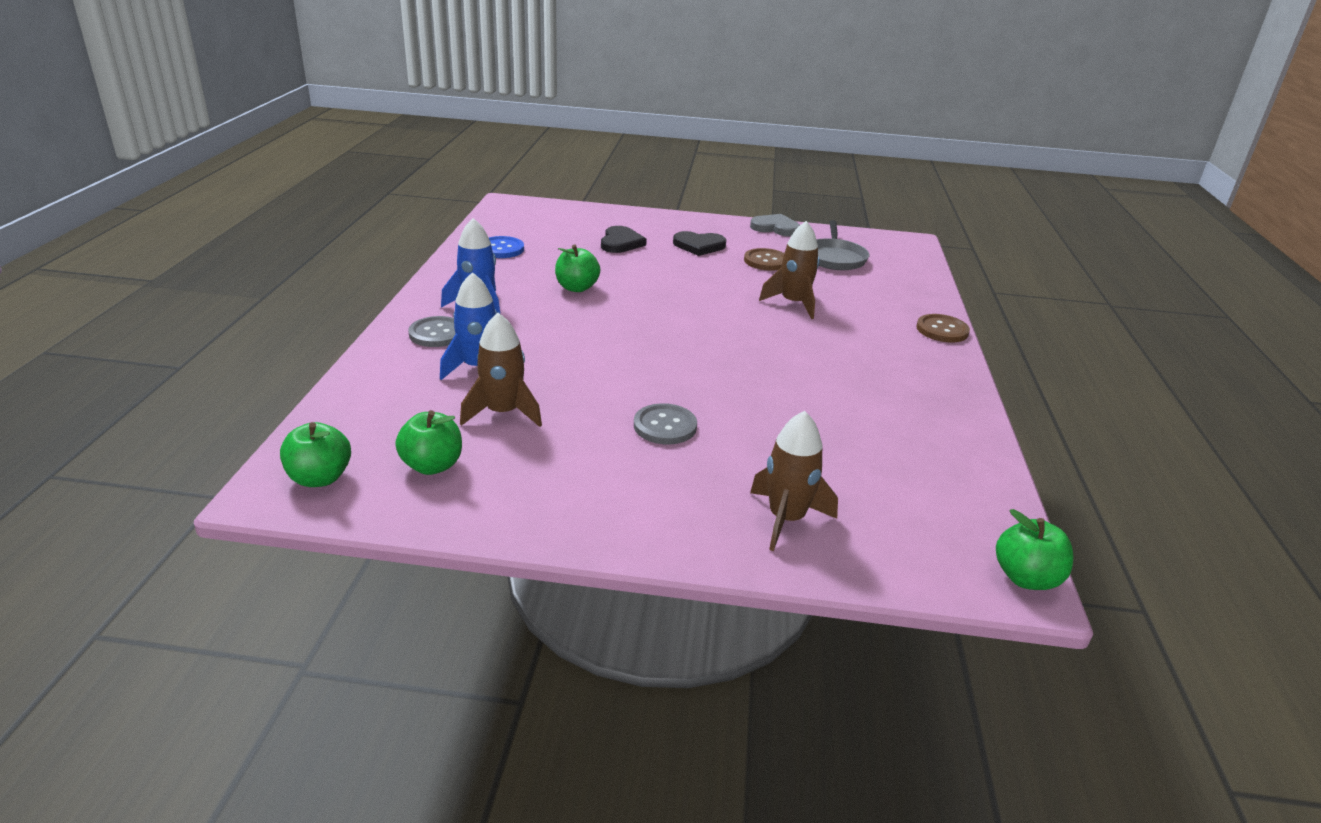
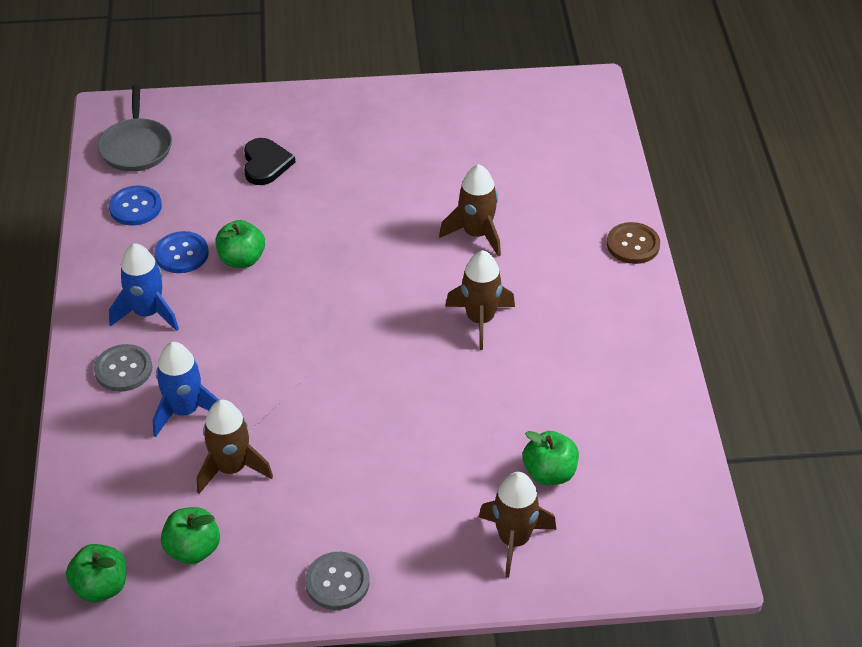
camera: 10 degrees left, 15 degrees up
(526, 278) = (181, 254): none -> blue button
(665, 426) = (386, 451): grey button -> grey button (337, 582)
(699, 246) = (355, 149): black heart -> none
(766, 261) = (434, 162): brown button -> none
(775, 228) = (434, 93): grey heart -> none
(785, 354) = (480, 320): none -> brown rocket
(835, 258) = (509, 138): grey pan -> grey pan (136, 147)
(1026, 578) = (713, 558): green apple -> green apple (549, 473)

